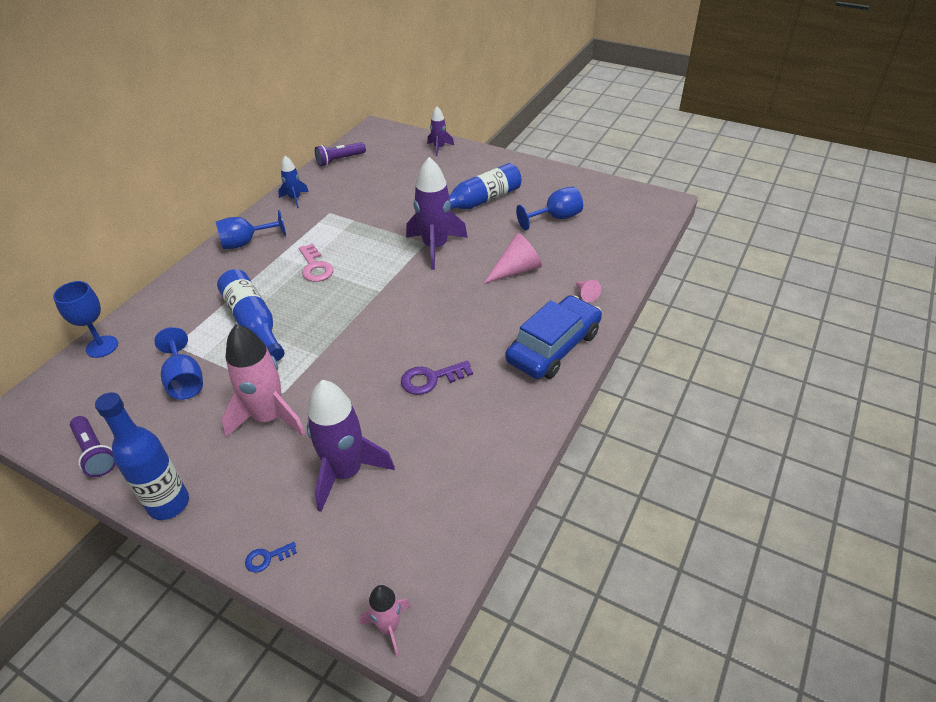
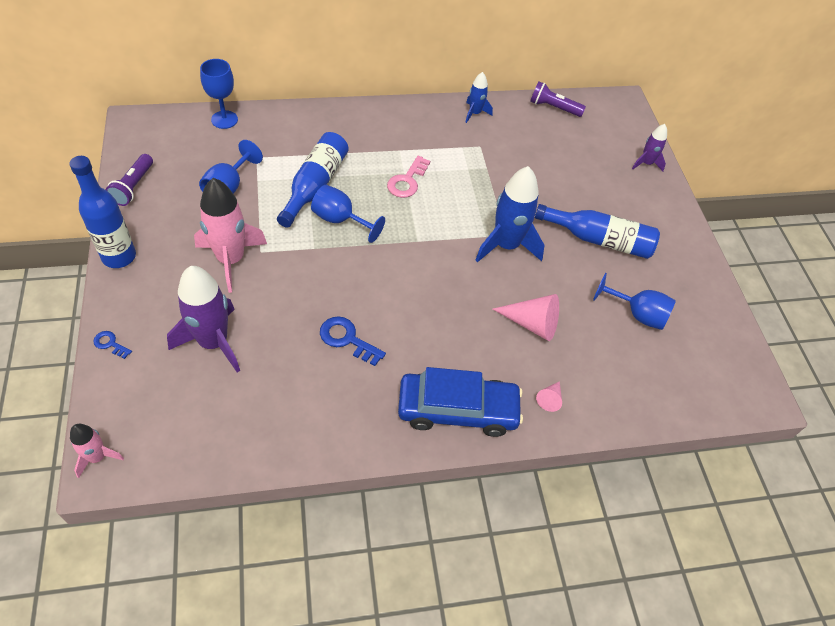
camera: 45 degrees right, 10 degrees up
(246, 242) = (395, 120): blue goblet -> blue goblet (340, 220)
(431, 379) = (347, 339): purple key -> blue key
(435, 247) = (506, 245): purple rocket -> blue rocket

